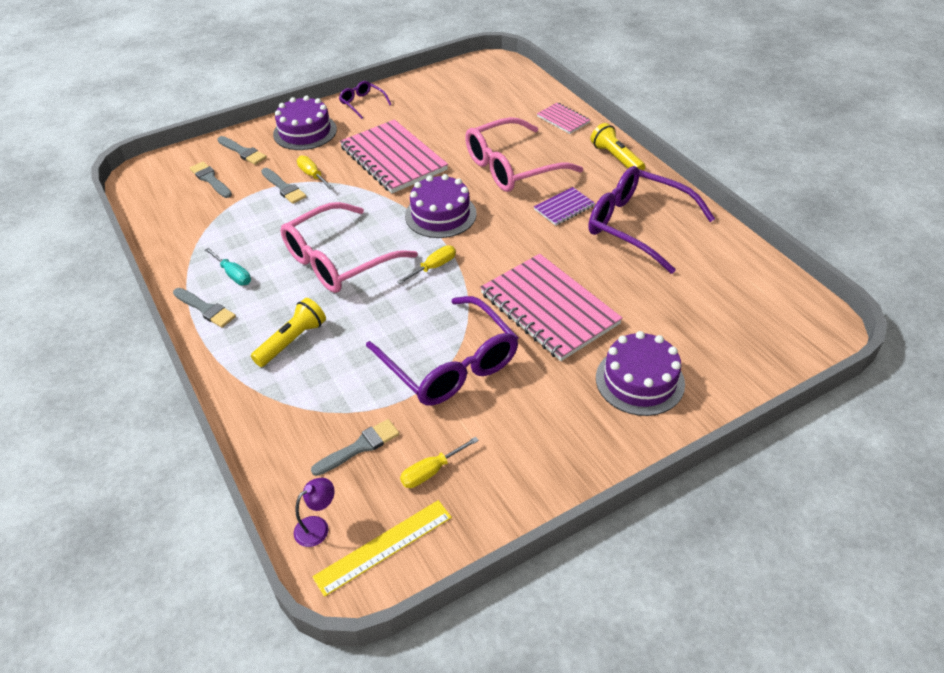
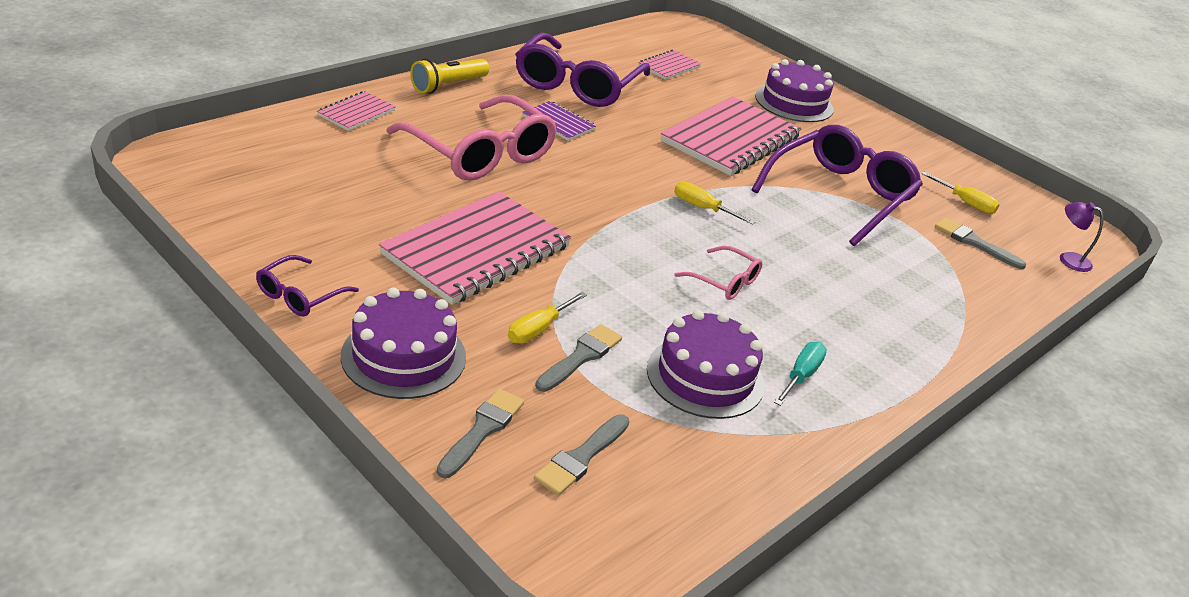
camera: 110 degrees left, 10 degrees down
(206, 309) = (878, 390): grey brush -> none
(292, 341) = (880, 303): yellow flashlight -> none
(339, 260) = (724, 281): pink glasses -> pink glasses, size x0.47
(383, 546) = (1051, 223): yellow ruler -> none
(440, 215) = (600, 205): purple cake -> purple cake (705, 377)
(699, 293) = (669, 67): none -> pink notebook

